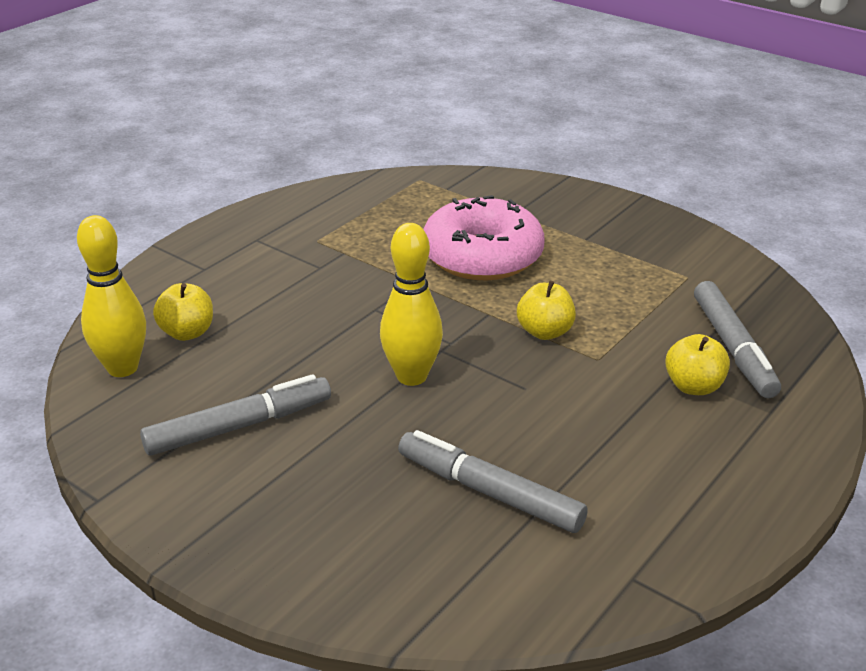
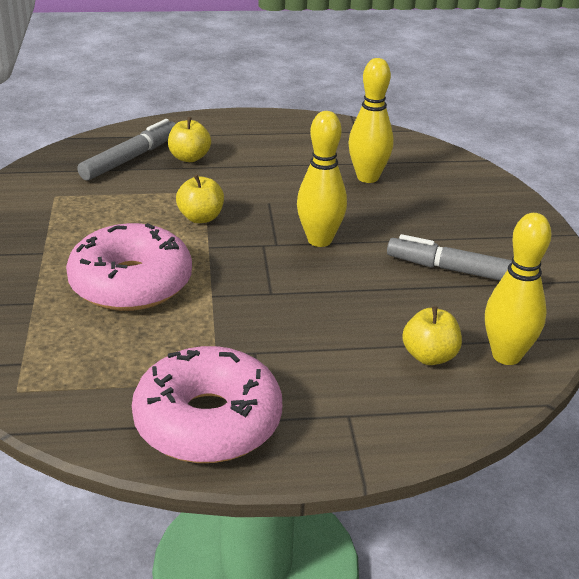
camera: 135 degrees left, 0 degrees up
(287, 221) = (208, 421): none -> pink donut
(489, 492) = (367, 177): grey marker -> yellow bowling pin

